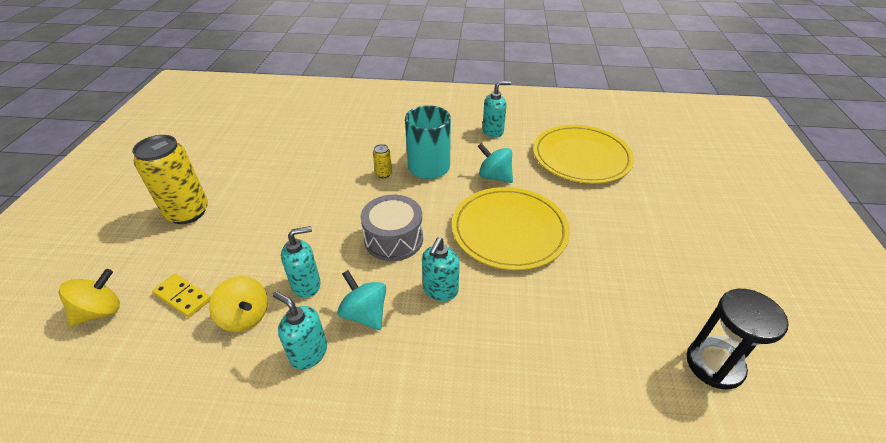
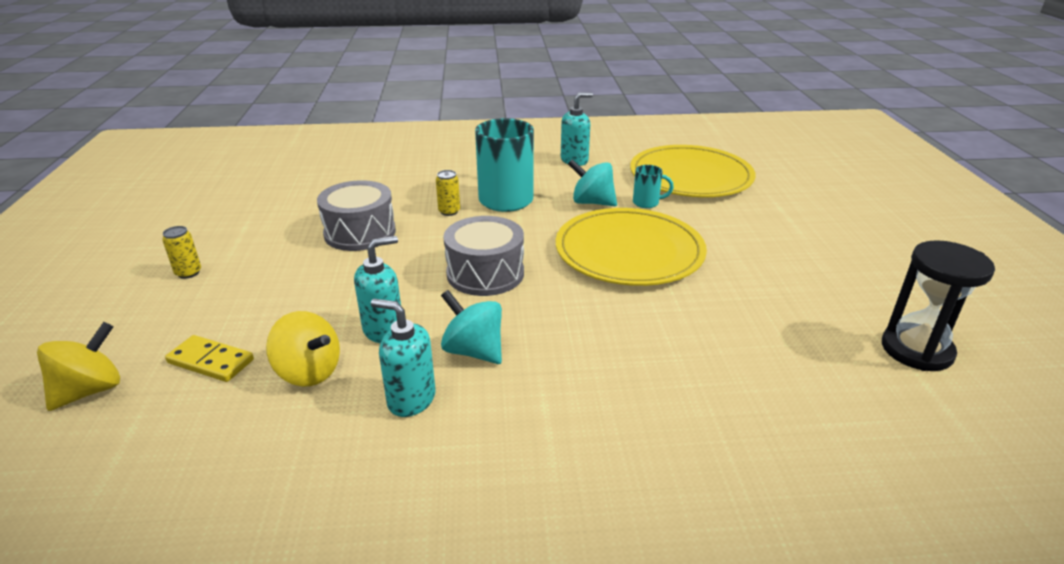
camera: 10 degrees left, 10 degrees down
(187, 212) = (188, 273): yellow can -> yellow can, size x0.43
(314, 188) = (360, 232): none -> grey drum
(440, 290) = (563, 317): turquoise soap dispenser -> none
(538, 181) = (647, 203): none -> turquoise mug

